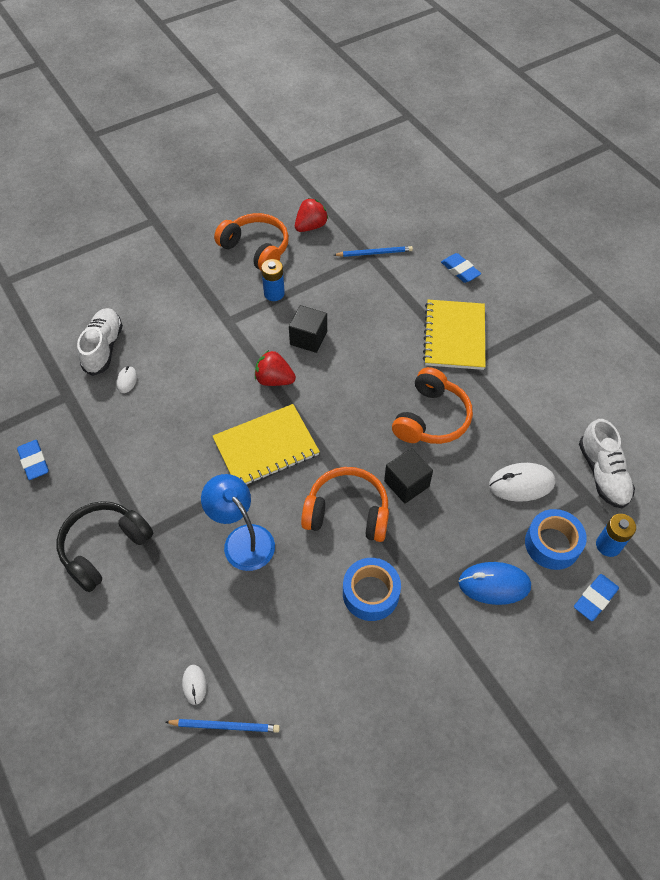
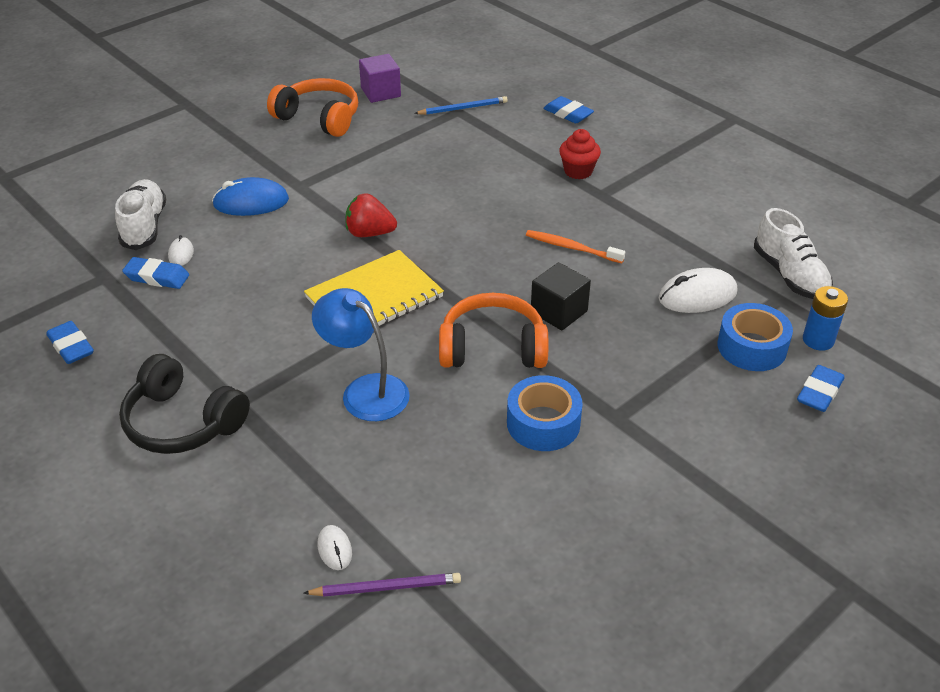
camera: 10 degrees left, 15 degrees down
(104, 548) = (183, 422): black headphones -> black headphones turned 90 degrees counterclockwise
(106, 402) = (157, 277): none -> blue eraser
(225, 726) = (386, 587): blue pencil -> purple pencil
(274, 293) = (350, 155): blue battery -> none
(308, 338) = (402, 191): black cube -> none
(311, 226) = (380, 92): red strawberry -> purple cube
(431, 418) = (571, 248): orange headphones -> orange toothbrush
(454, 336) = (578, 171): yellow notebook -> red cupcake
(494, 584) = (694, 394): blue mouse -> blue mouse (251, 202)

